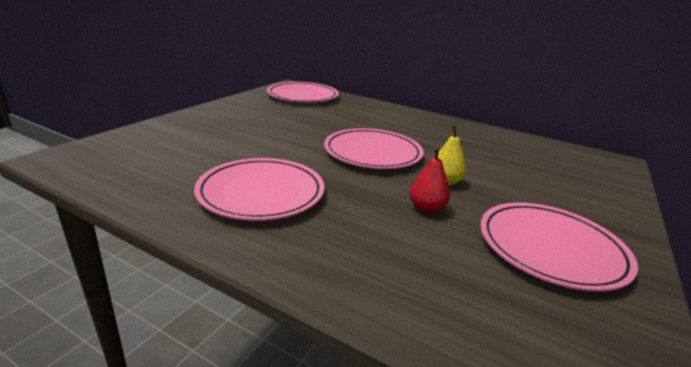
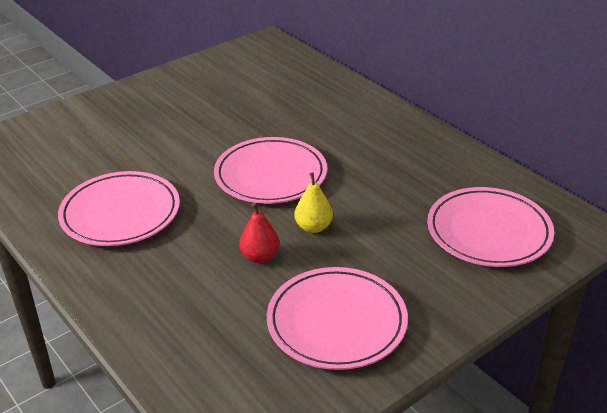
camera: 25 degrees right, 10 degrees up
(302, 96) = (266, 65): pink plate -> pink plate (488, 231)

